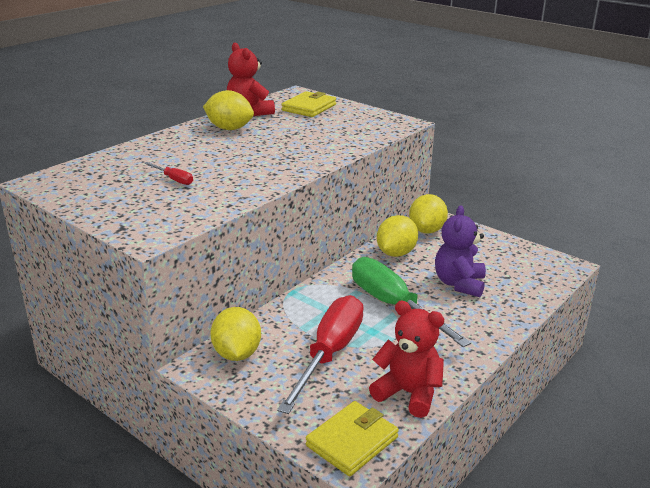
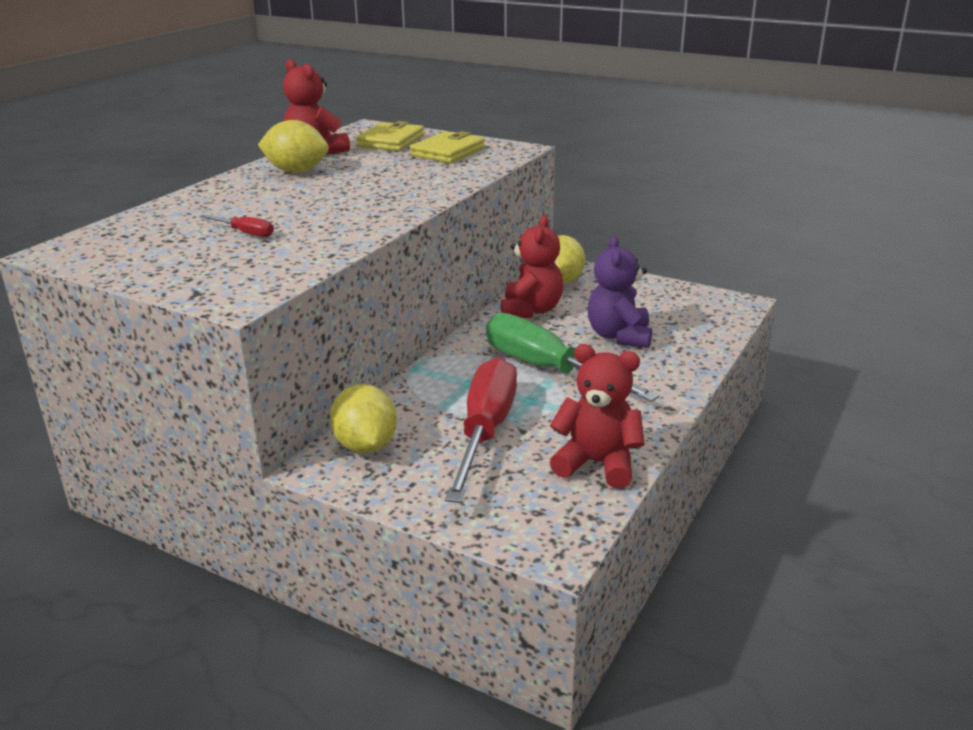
camera: 10 degrees left, 0 degrees up
(352, 441) = (545, 526): yellow wallet -> yellow wallet (448, 152)
(396, 253) = (531, 310): yellow lemon -> red teddy bear

